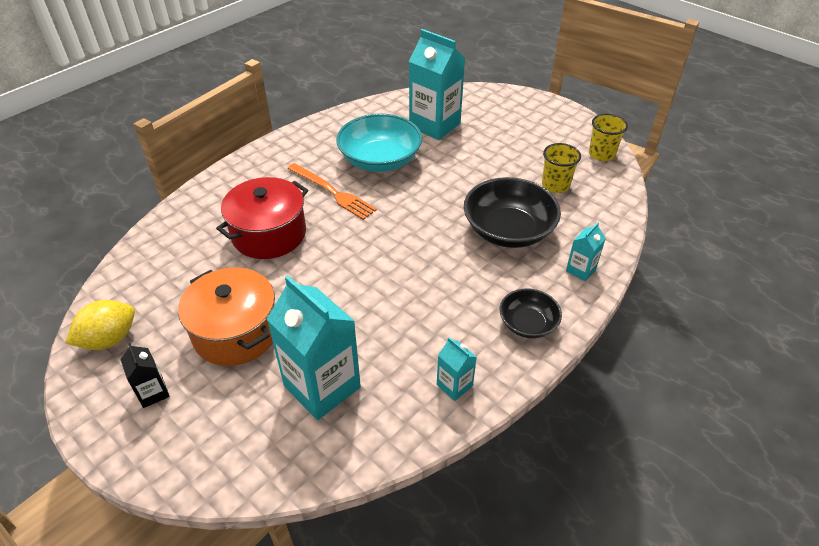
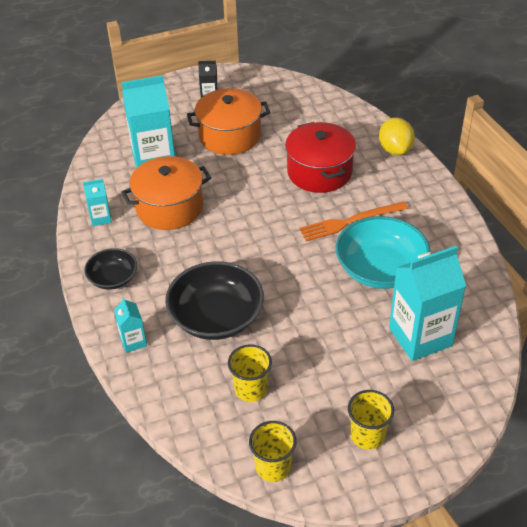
camera: 120 degrees right, 0 degrees up
(109, 339) = (267, 87): yellow lemon -> yellow lemon (395, 150)
(396, 329) = (169, 207): none -> orange pot
(537, 125) = (367, 435): none -> yellow cup

